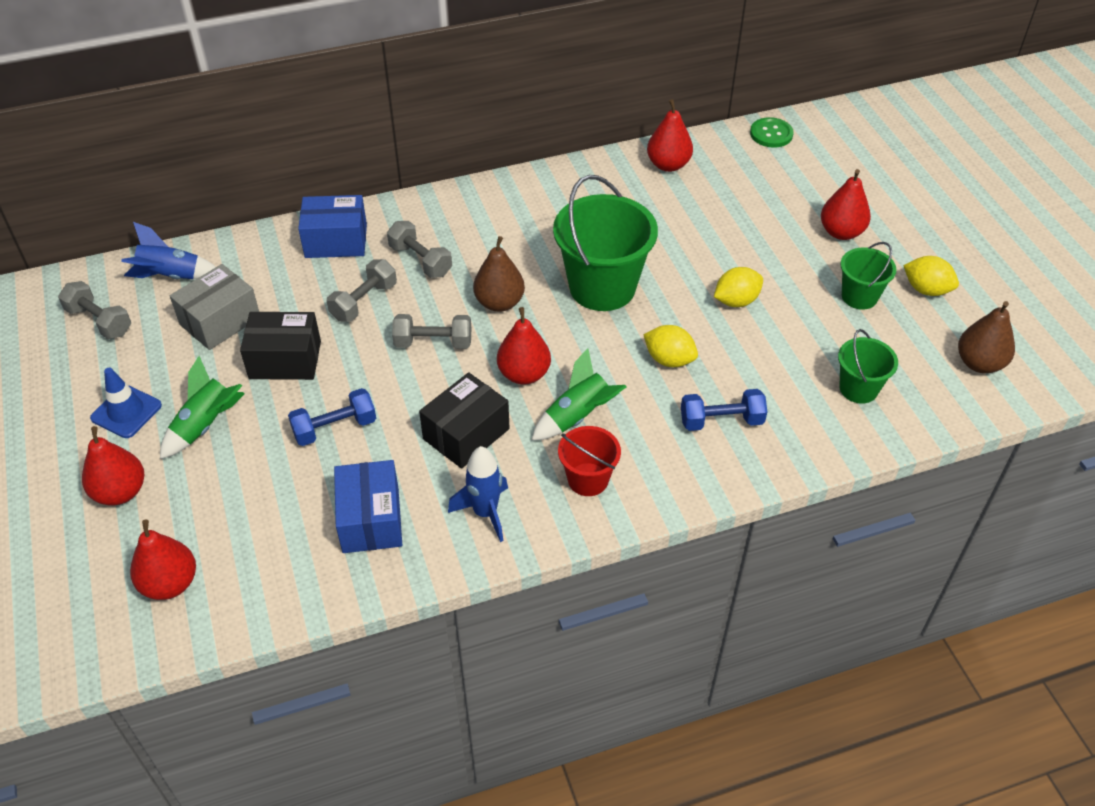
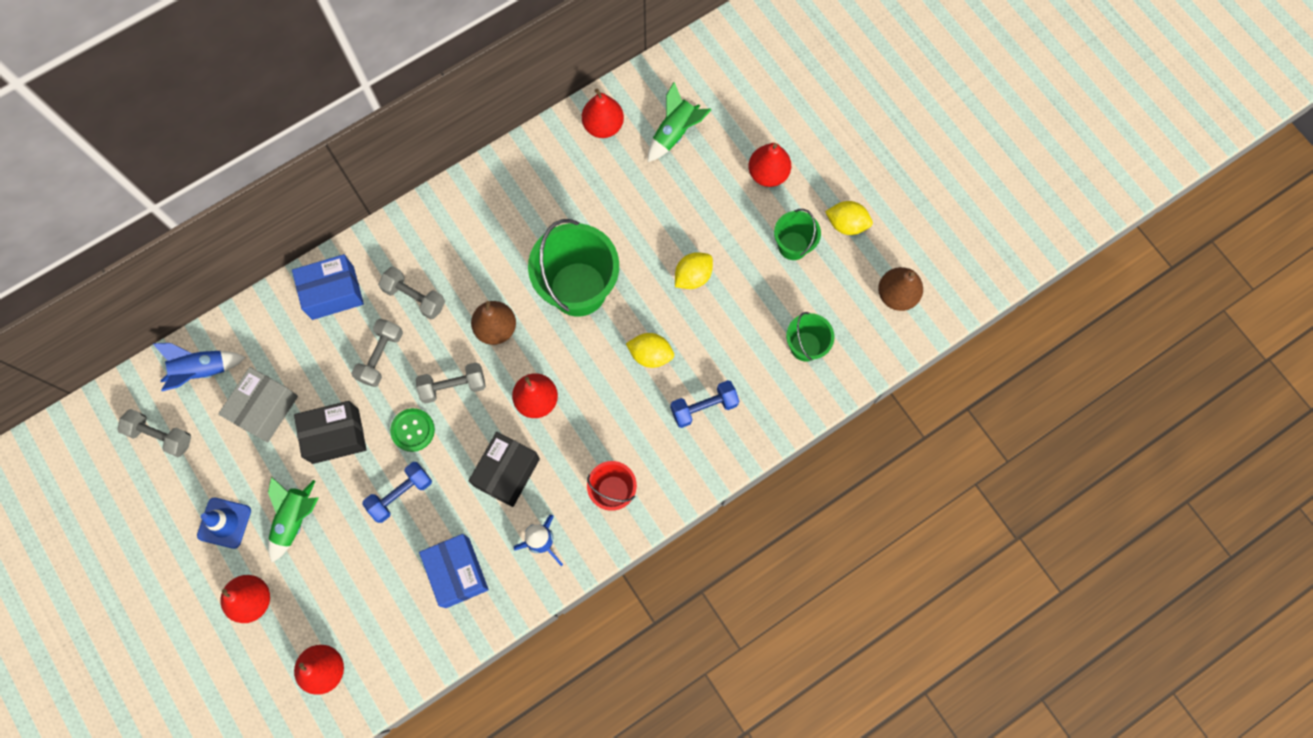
camera: 15 degrees left, 25 degrees up
(577, 417) = (590, 432): green rocket -> green rocket (675, 133)
(771, 134) = (688, 62): green button -> green button (413, 430)

